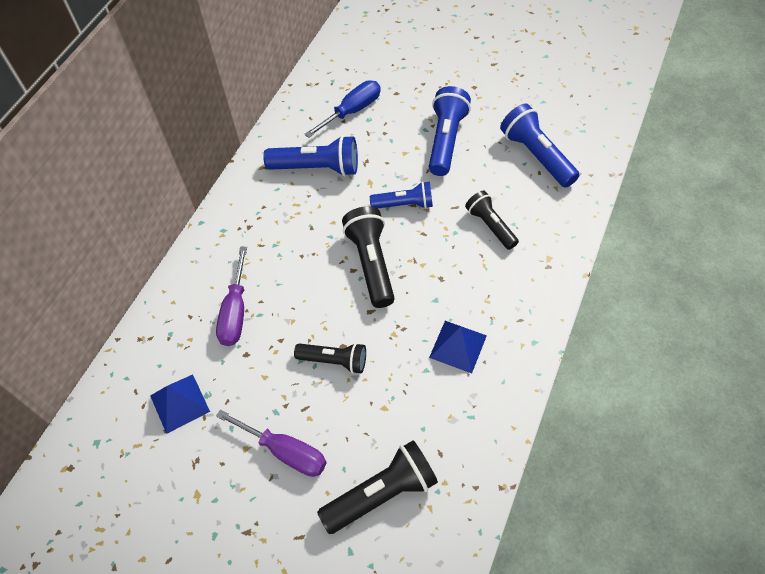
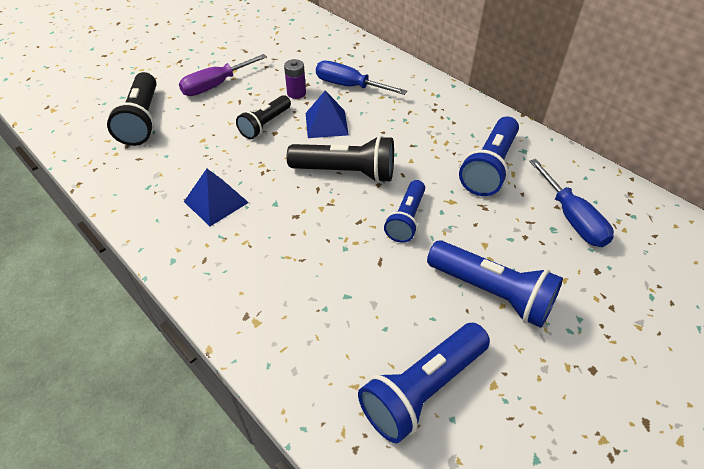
camera: 110 degrees right, 10 degrees down
(179, 403) = (292, 50): blue pyramid -> blue pyramid (326, 123)
(235, 312) = (349, 86): purple screwdriver -> blue screwdriver
(268, 357) = (296, 93): none -> purple battery
(490, 226) = (335, 284): black flashlight -> none
(536, 156) = (423, 389): blue flashlight -> blue flashlight turned 150 degrees clockwise

